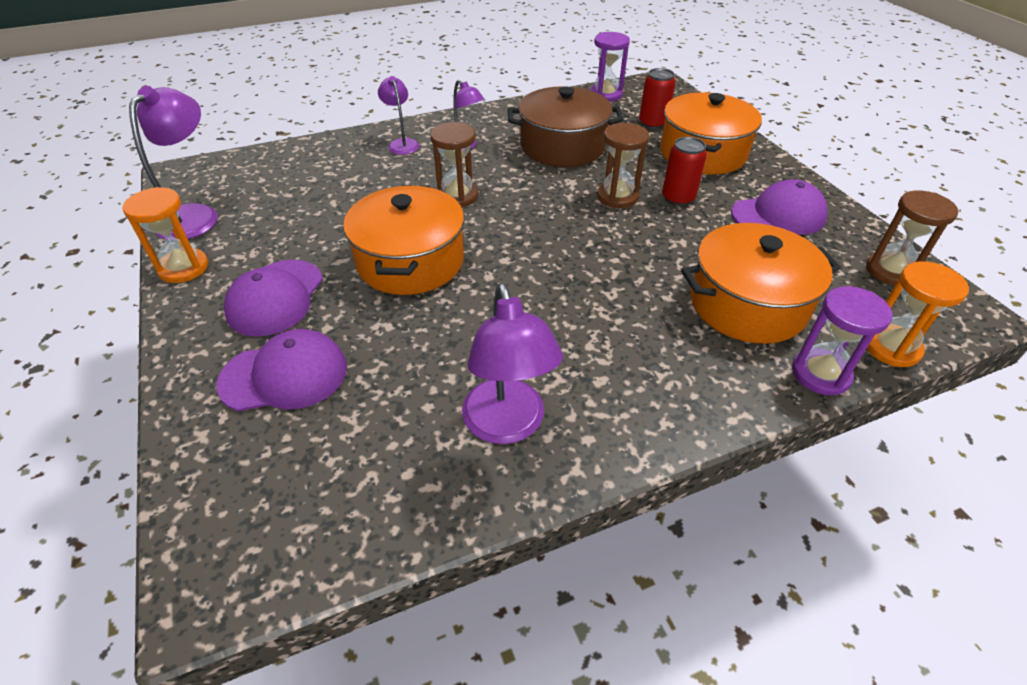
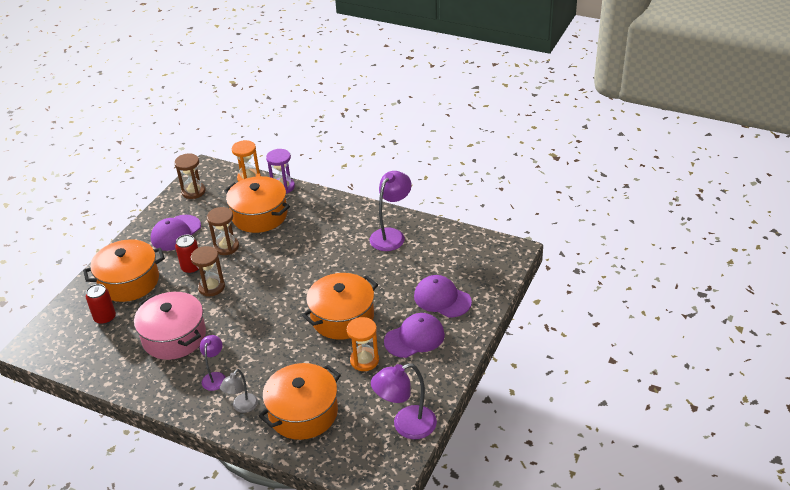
camera: 130 degrees left, 5 degrees down
(184, 268) = (439, 386): orange hourglass -> orange hourglass (364, 360)
(332, 169) = (303, 413): none -> orange pot
(402, 143) = (242, 407): purple lamp -> grey lamp
(457, 196) = (273, 341): brown hourglass -> brown hourglass (226, 247)
(562, 146) = (174, 337): brown pot -> pink pot
(605, 94) = (75, 361): purple hourglass -> none
(778, 215) = (176, 233): purple cap -> purple cap turned 90 degrees counterclockwise

